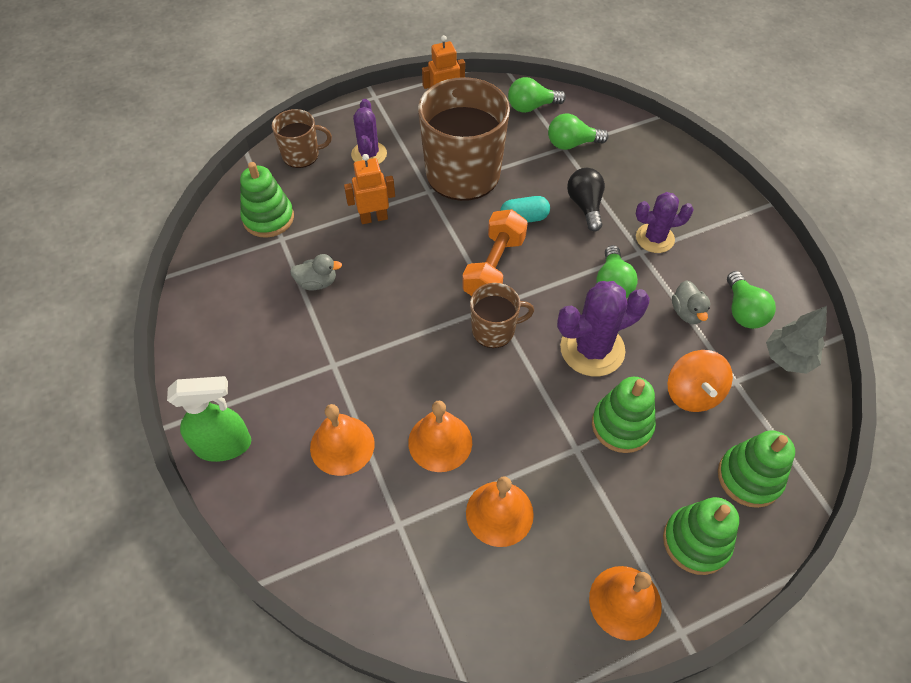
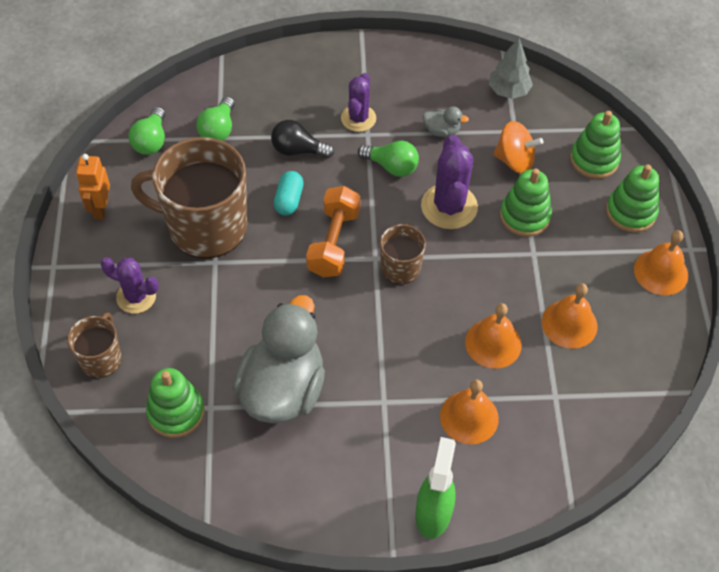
camera: 70 degrees left, 0 degrees up
(317, 282) = (283, 389): grey duck -> grey duck, size x2.48
(373, 218) = (225, 318): orange robot -> none
(494, 267) = (333, 242): orange dumbbell -> orange dumbbell turned 60 degrees clockwise
(743, 311) = (455, 96): green light bulb -> none

